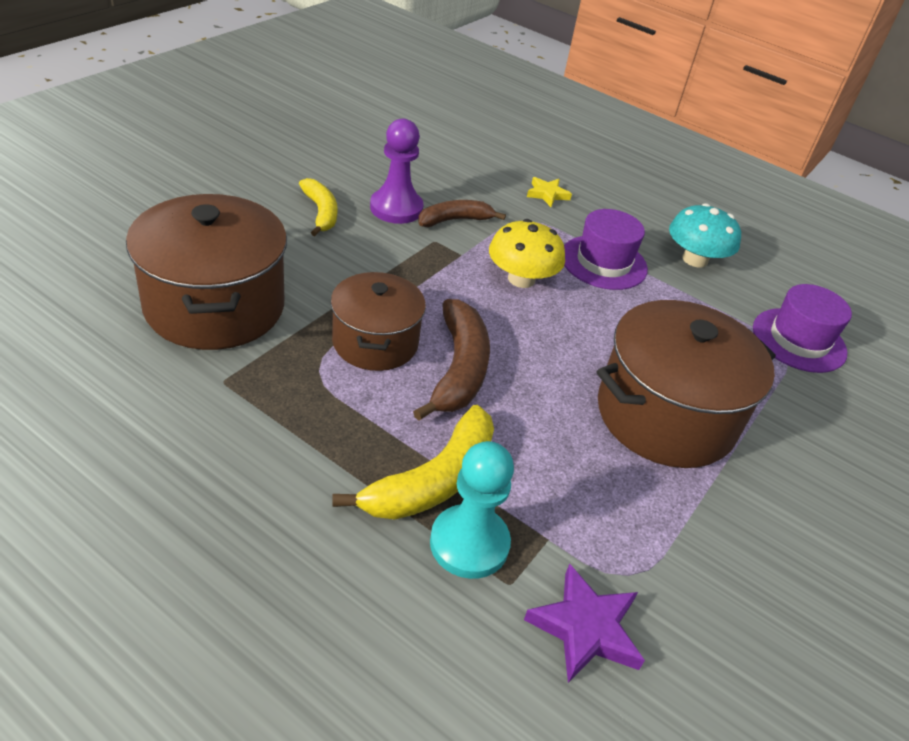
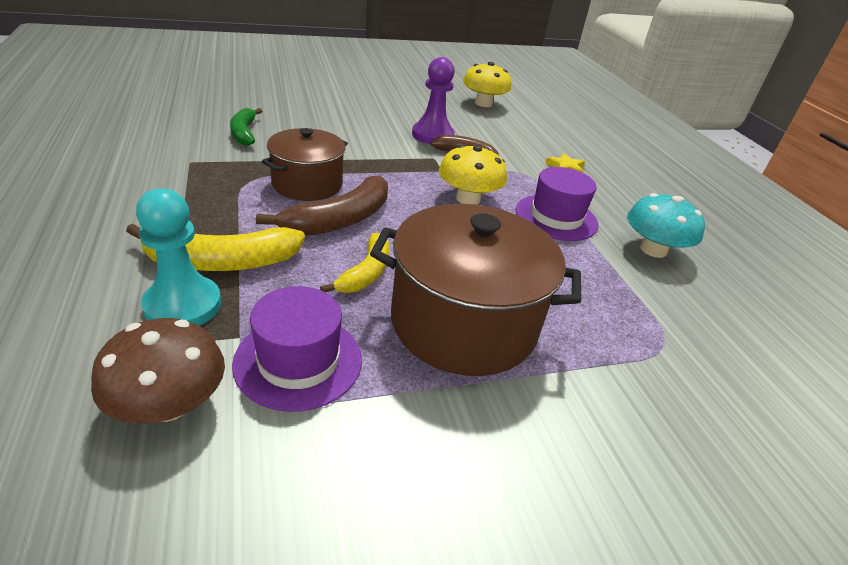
camera: 40 degrees right, 5 degrees down
(214, 306) = (244, 133): brown pot -> green banana
(321, 213) = (378, 121): yellow banana -> yellow banana (366, 273)
(383, 133) = (483, 103): none -> yellow mushroom
(585, 628) = (169, 404): purple star -> brown mushroom
(799, 340) = (695, 346): purple hat -> purple hat (298, 361)

